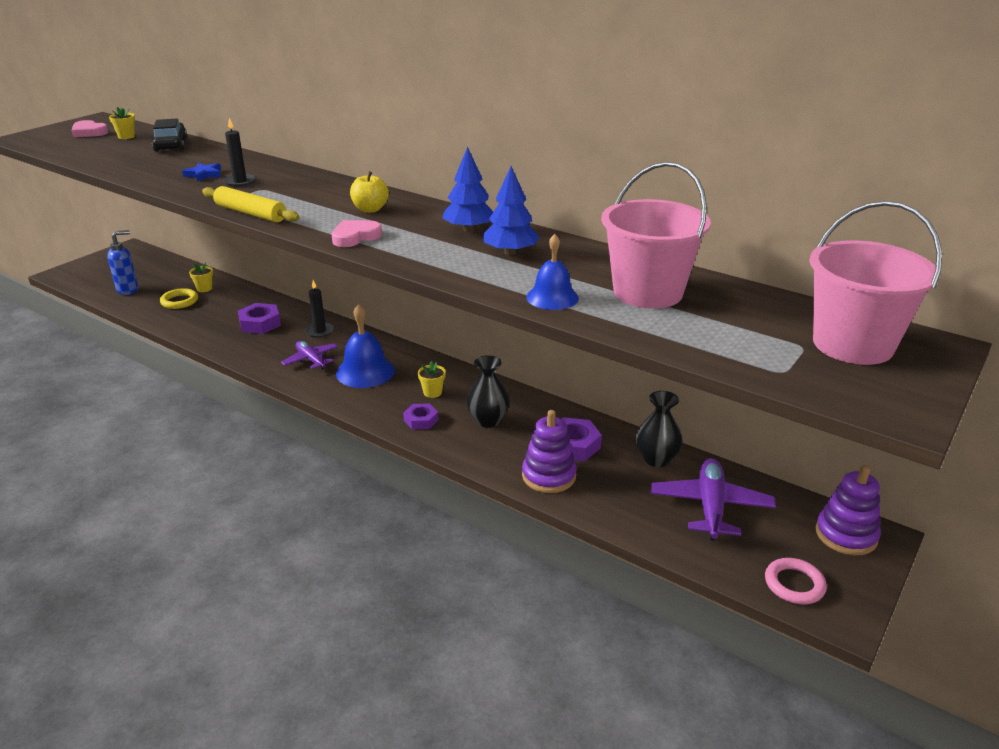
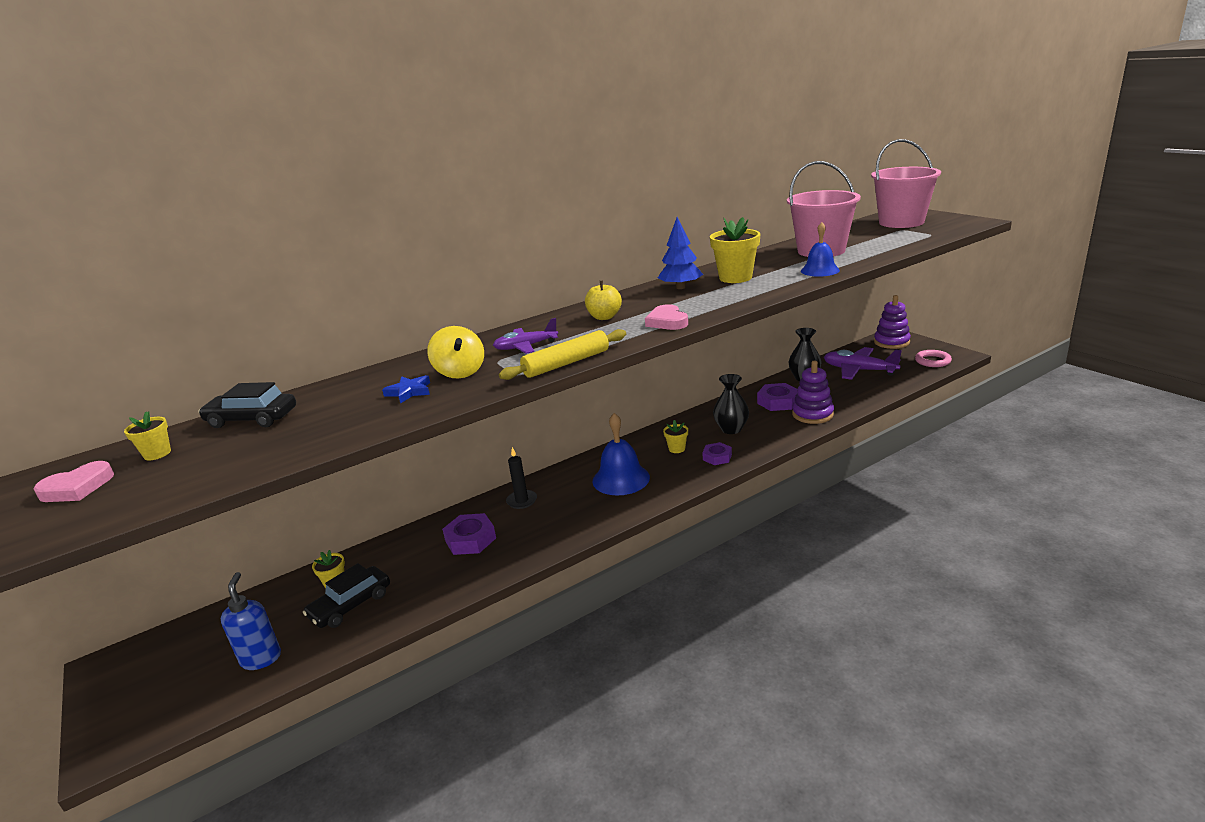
camera: 65 degrees left, 5 degrees down
(179, 301) = (350, 605): yellow ring -> black car
(240, 182) = (460, 372): black candle -> yellow spinning top
(311, 360) = (577, 508): purple plane -> purple plane (526, 347)
(510, 252) = (735, 278): blue tree -> yellow flower pot

